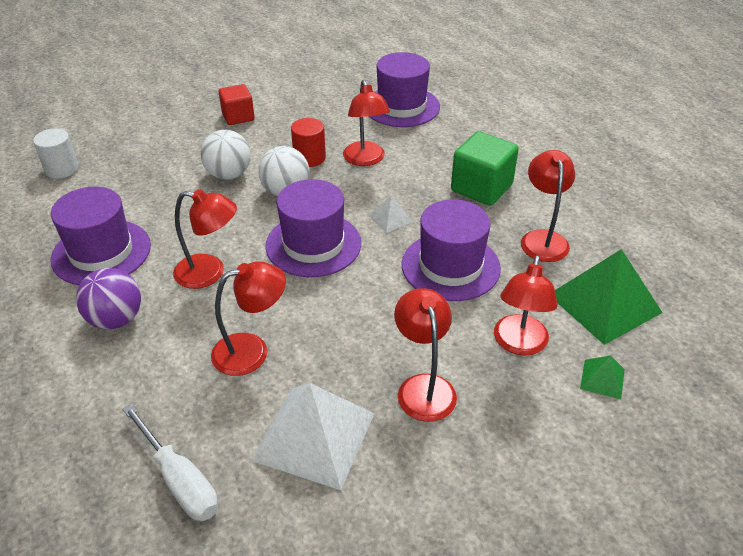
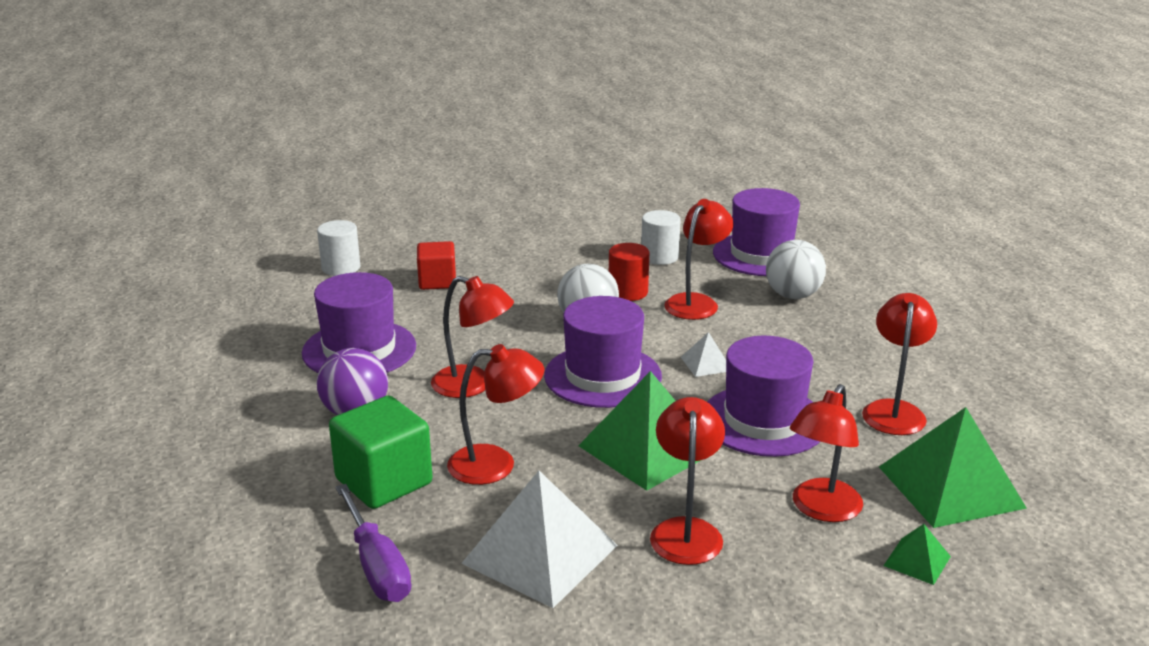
camera: 15 degrees right, 15 degrees down
(180, 480) = (377, 566): white screwdriver -> purple screwdriver
(229, 174) = (526, 296): white ball -> white ball (793, 295)
(238, 117) = (556, 242): red cube -> red cube (437, 281)
(324, 120) = (659, 257): none -> white cylinder
(365, 160) = (696, 302): red lamp -> red lamp turned 150 degrees counterclockwise
(370, 310) = (647, 448): none -> green pyramid
(481, 188) = (833, 348): green cube -> green cube (384, 481)

